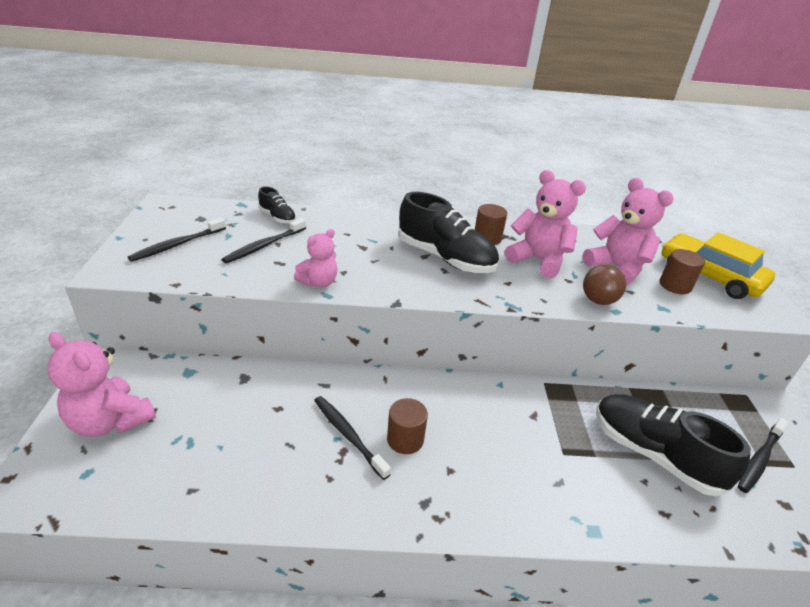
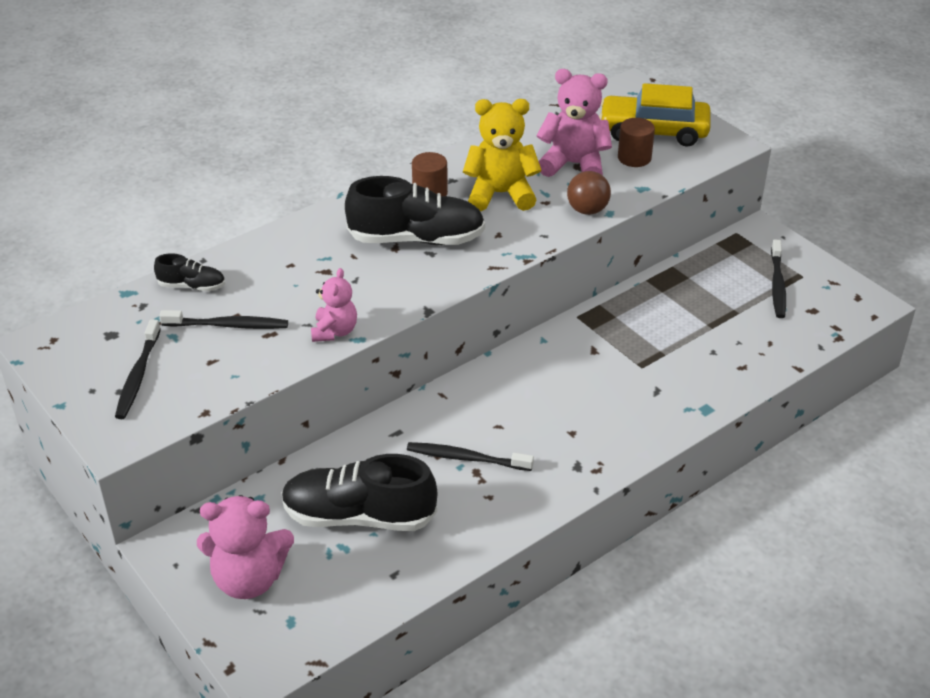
camera: 35 degrees left, 5 degrees up
(264, 246) = (228, 325): black toothbrush -> black toothbrush turned 90 degrees counterclockwise
(405, 439) = (514, 432): brown cylinder -> none
(538, 260) = (500, 194): pink teddy bear -> yellow teddy bear
(653, 454) = (704, 326): black shoe -> black shoe (358, 516)

